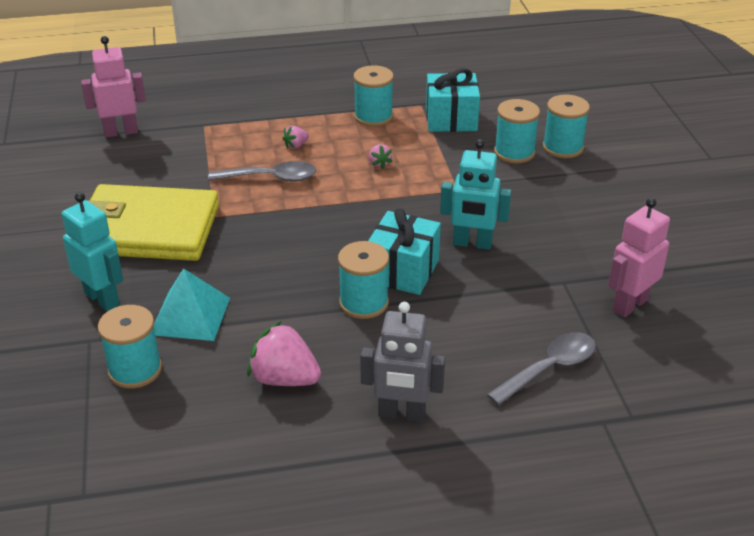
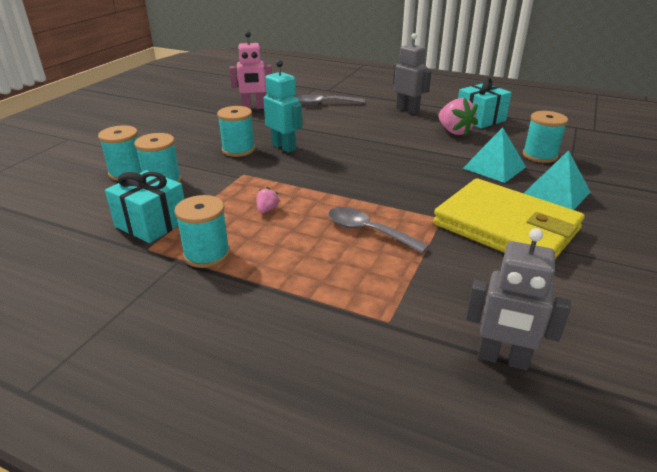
camera: 145 degrees left, 5 degrees down
(102, 299) = (556, 193): turquoise robot -> turquoise pyramid
(121, 132) = (502, 359): pink robot -> grey robot
(296, 145) = (314, 253): pink strawberry -> none
(363, 303) = (382, 143): turquoise spool -> turquoise spool (238, 150)
(403, 271) = (342, 148): turquoise gift -> turquoise gift (480, 119)

